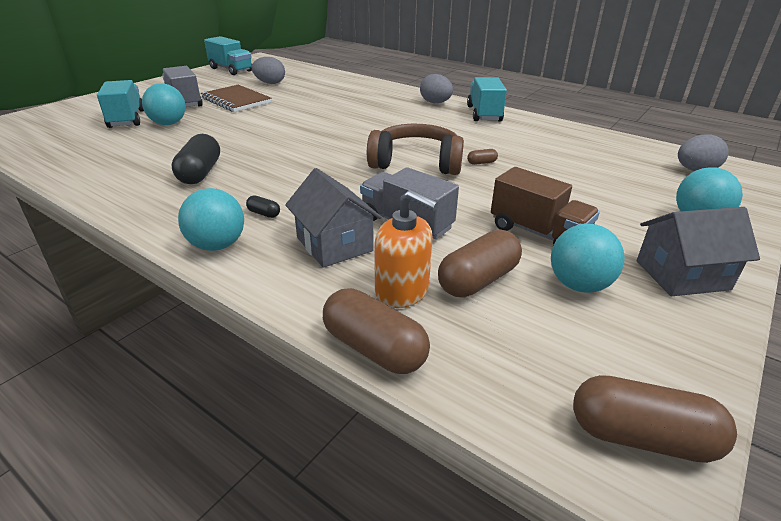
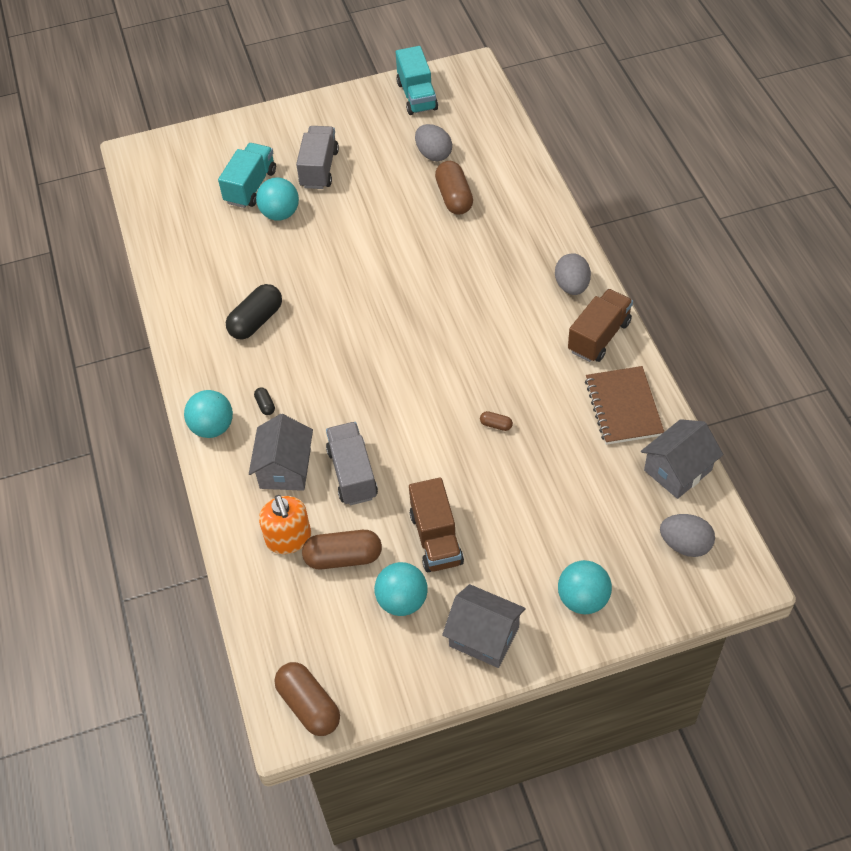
camera: 40 degrees right, 20 degrees up
(236, 100) = (370, 187): brown notebook -> brown notebook (623, 407)
(374, 348) = (235, 572): brown capsule -> brown capsule (454, 197)
(416, 163) = (438, 394): brown headphones -> none
(484, 114) = (599, 337): turquoise truck -> brown truck
(626, 145) = (678, 470): none -> grey house

